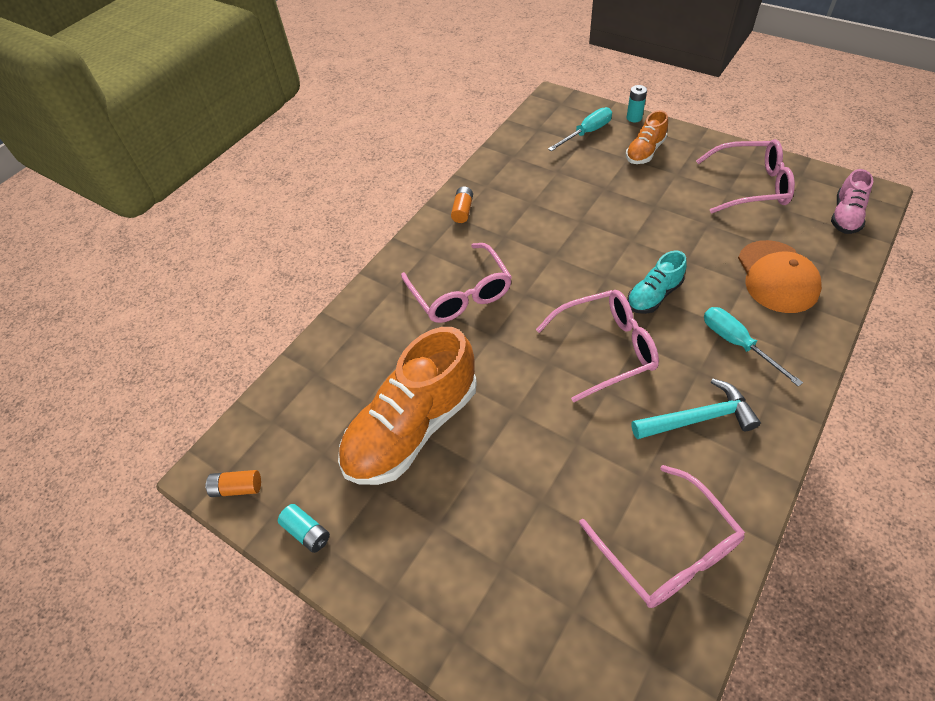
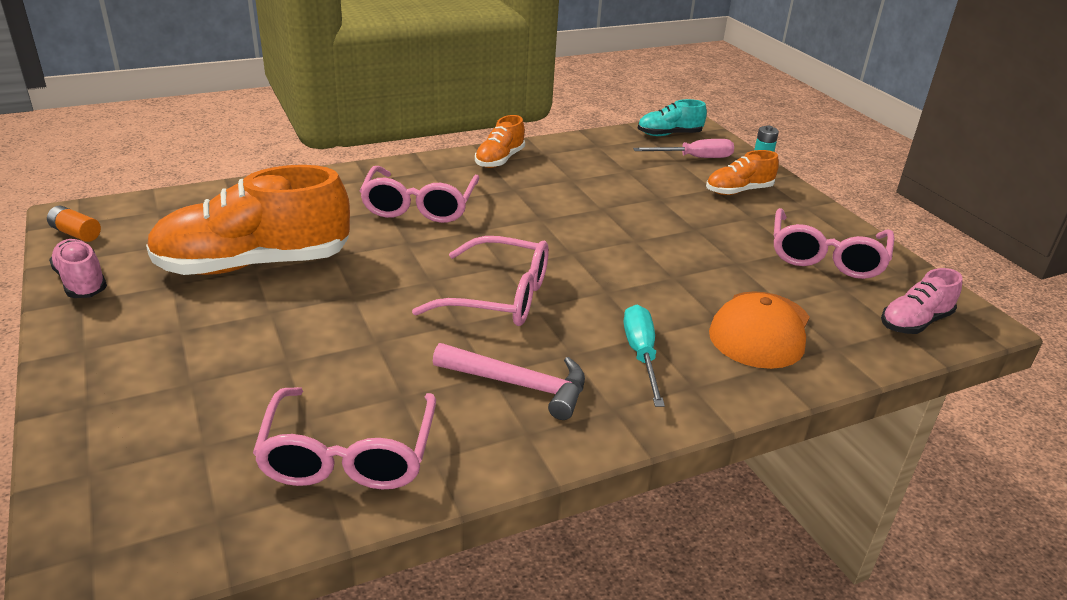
camera: 25 degrees right, 20 degrees down
(307, 532) = (82, 282): turquoise battery -> pink shoe
(462, 210) = (499, 160): orange battery -> orange shoe
(586, 133) = (694, 158): turquoise screwdriver -> pink screwdriver
(654, 295) = (601, 284): turquoise shoe -> turquoise shoe (669, 134)
(698, 418) = (519, 385): turquoise hammer -> pink hammer
(751, 186) = (826, 257): pink glasses -> pink glasses turned 75 degrees clockwise

